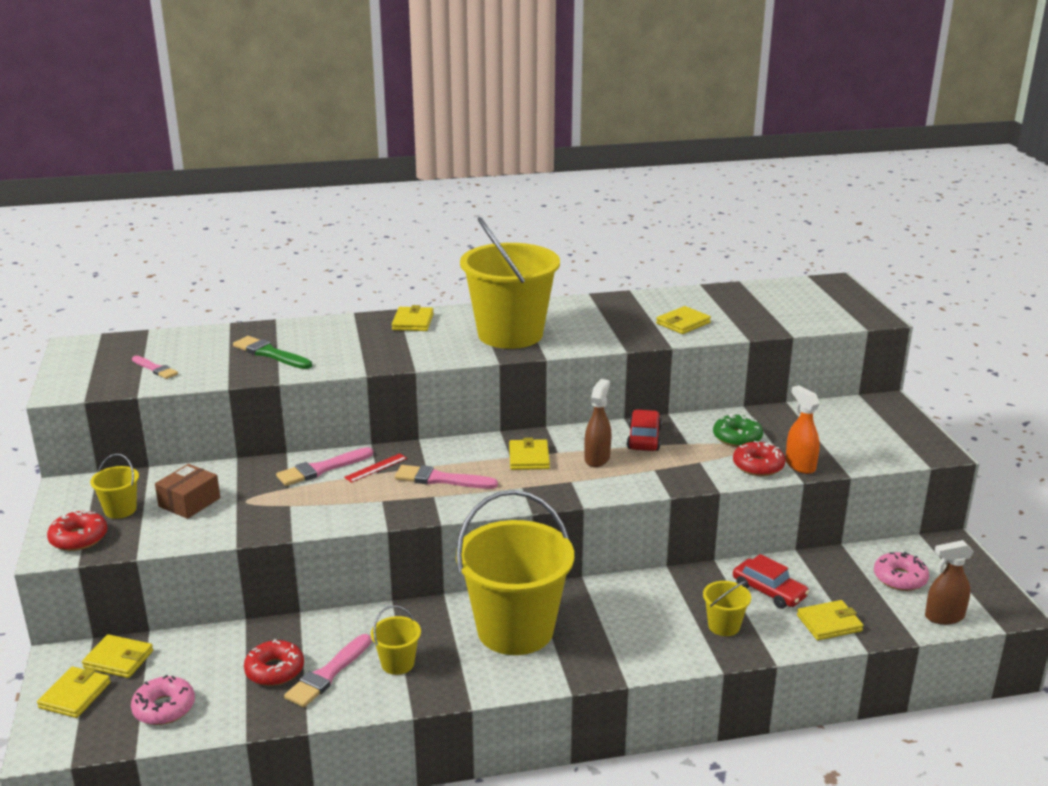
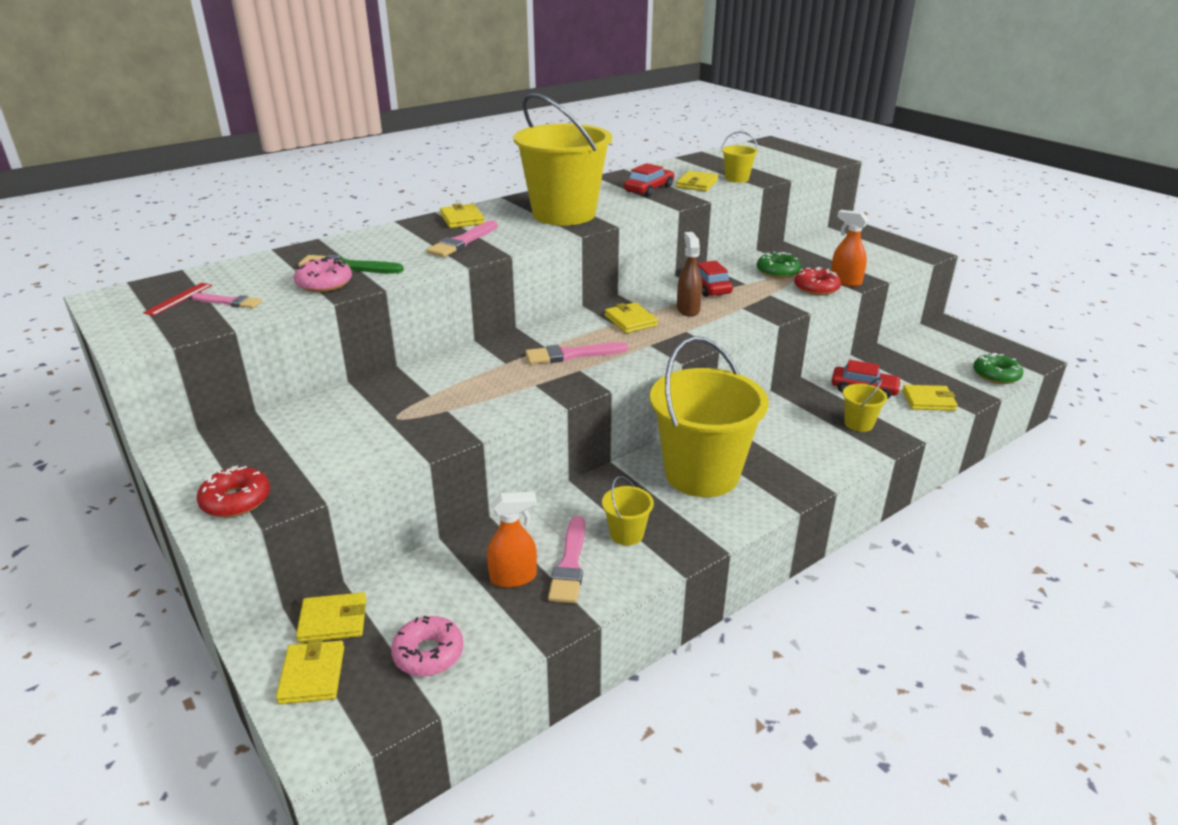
camera: 25 degrees left, 5 degrees up
(120, 510) = (261, 459): yellow bucket -> yellow bucket (737, 179)
(189, 502) = (335, 433): brown box -> none
(275, 670) = (514, 577): red donut -> orange spray bottle
(321, 469) = (447, 371): pink brush -> pink brush (462, 242)
(376, 468) = (500, 359): red ruler -> red ruler (178, 299)
(626, 320) = (649, 189): none -> red car
(829, 623) = (928, 400): yellow wallet -> yellow wallet turned 45 degrees clockwise
(900, 578) = (940, 356): pink donut -> pink donut (324, 283)
(944, 617) = (996, 375): brown spray bottle -> green donut

